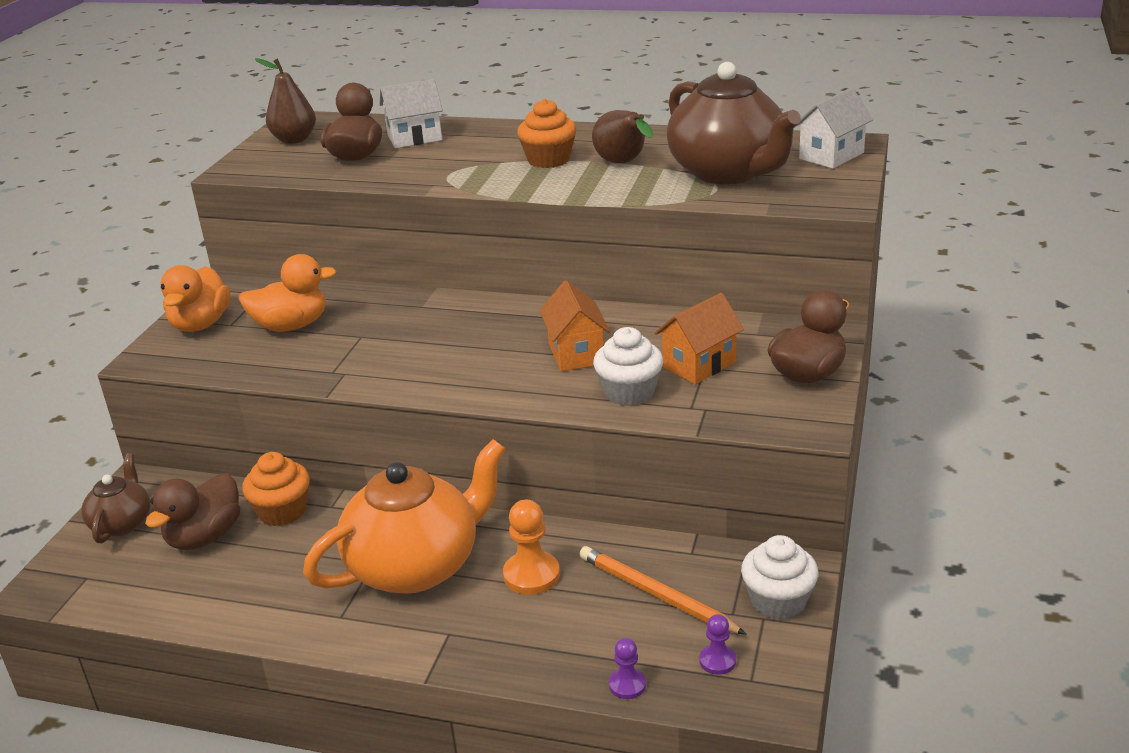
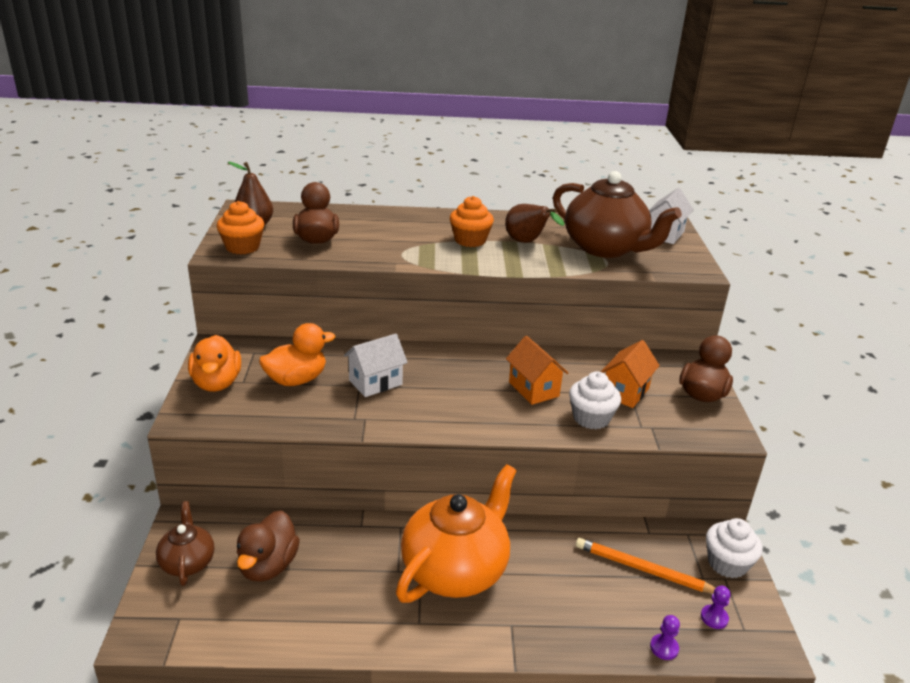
camera: 20 degrees left, 0 degrees up
(282, 511) = (323, 535): orange cupcake -> orange cupcake (242, 247)
(414, 138) = (353, 223): white house -> white house (375, 382)
(531, 575) = (547, 566): orange pawn -> none

